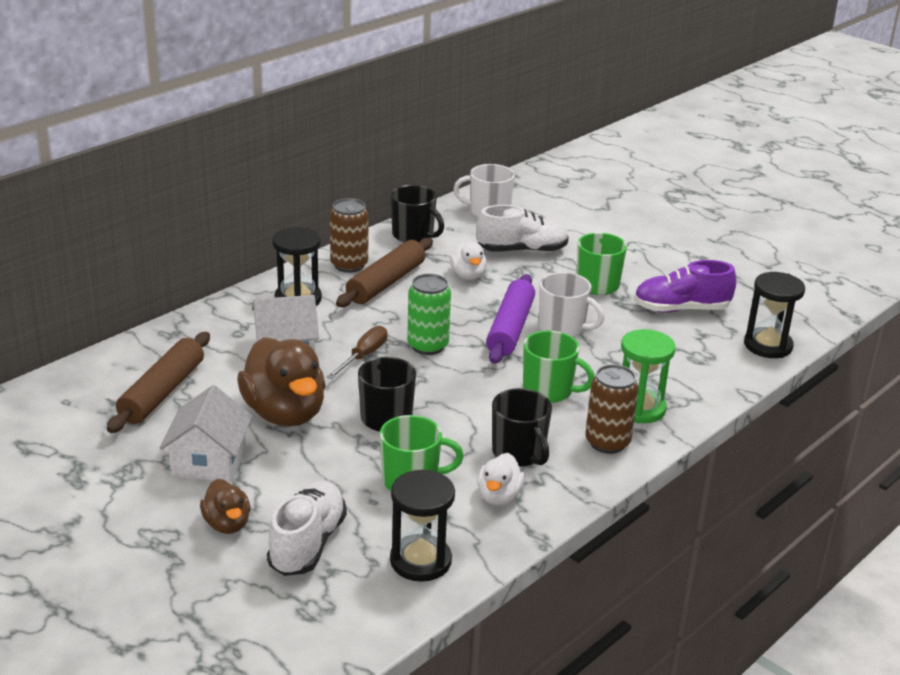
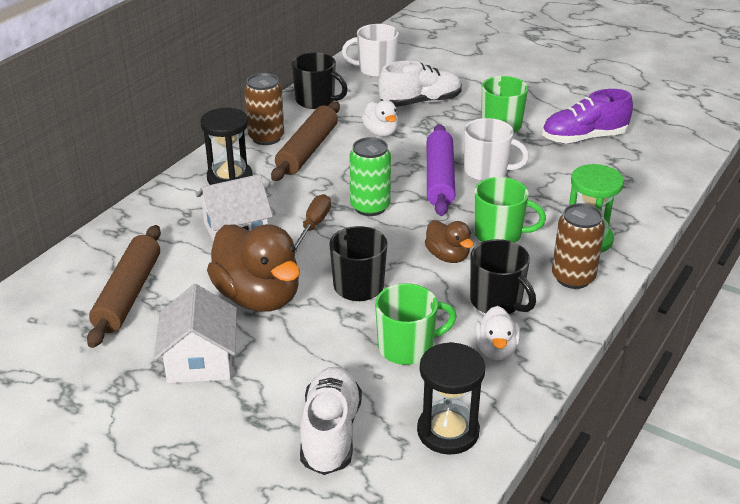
camera: 10 degrees left, 5 degrees up
(227, 524) = (242, 426): brown duck -> brown duck (448, 256)
(768, 345) = (673, 161): black hourglass -> none

